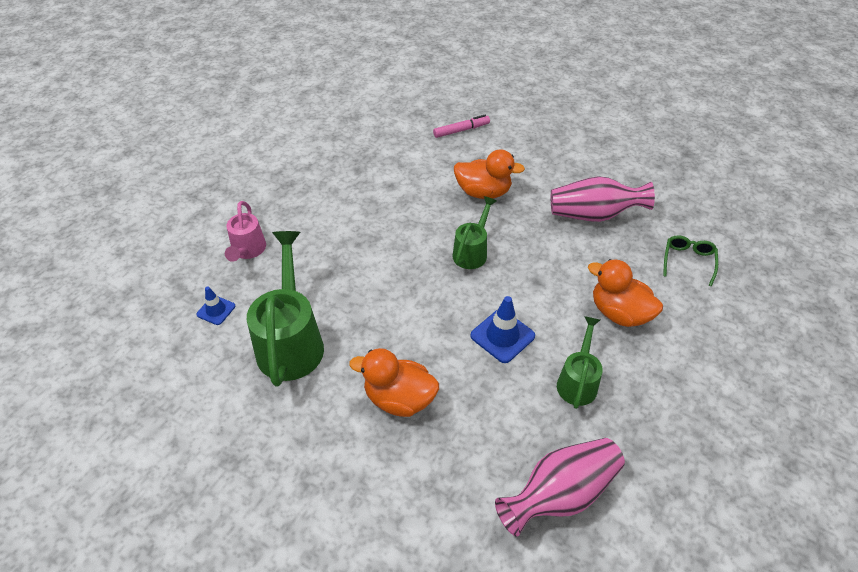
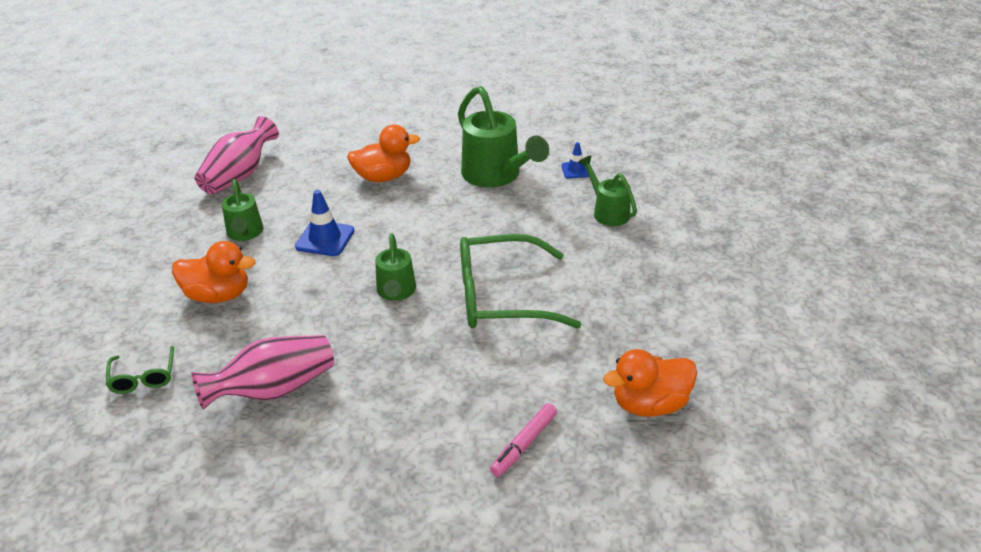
camera: 150 degrees right, 10 degrees down
(248, 250) = (607, 212): pink watering can -> green watering can
(399, 215) = (502, 297): none -> green glasses
(483, 192) = (427, 361): orange duck -> orange duck (649, 404)

